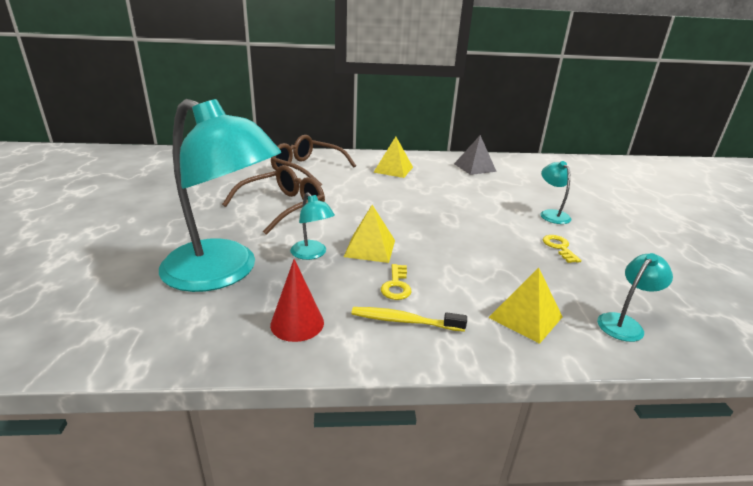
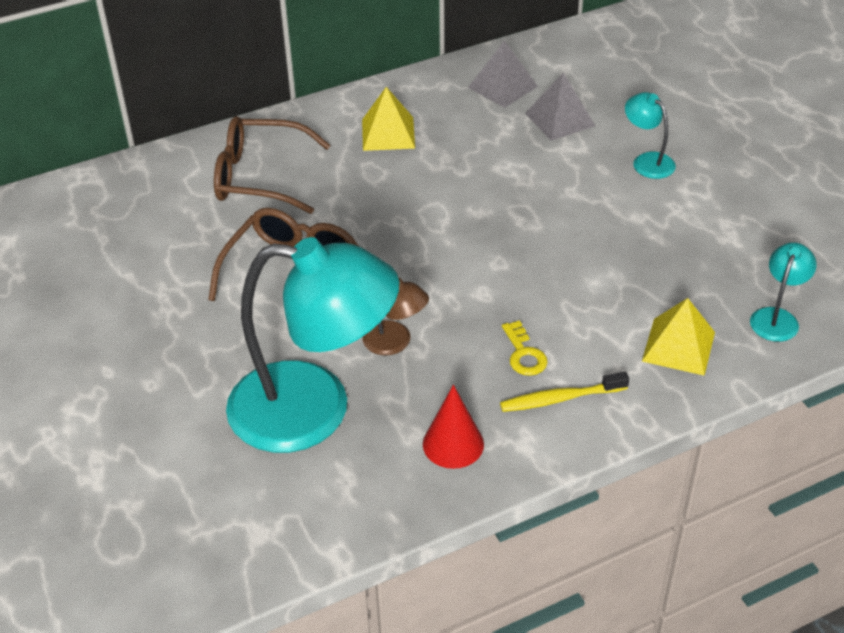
camera: 20 degrees left, 15 degrees up
(312, 254) = (395, 342): turquoise lamp -> brown lamp
(370, 248) = (457, 306): yellow pyramid -> none
(501, 185) = (560, 119): none -> grey pyramid
(559, 247) = (677, 223): yellow key -> none

